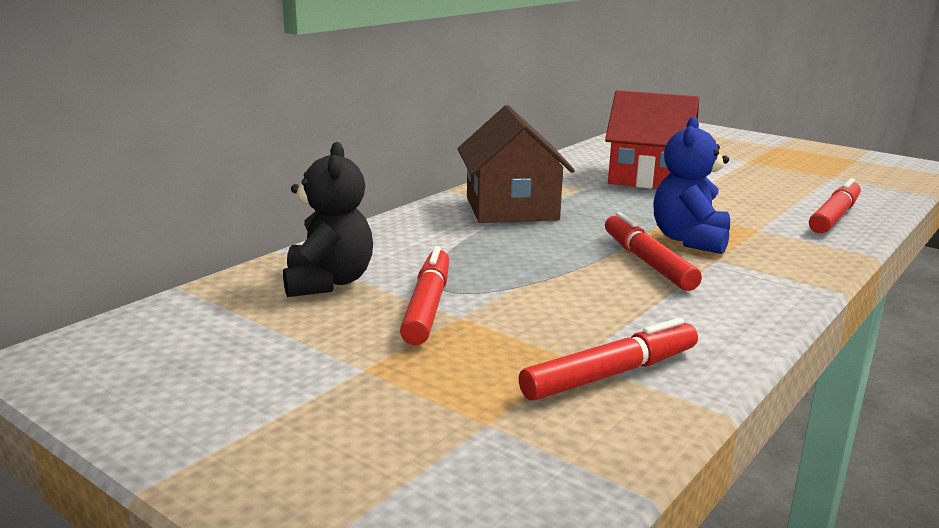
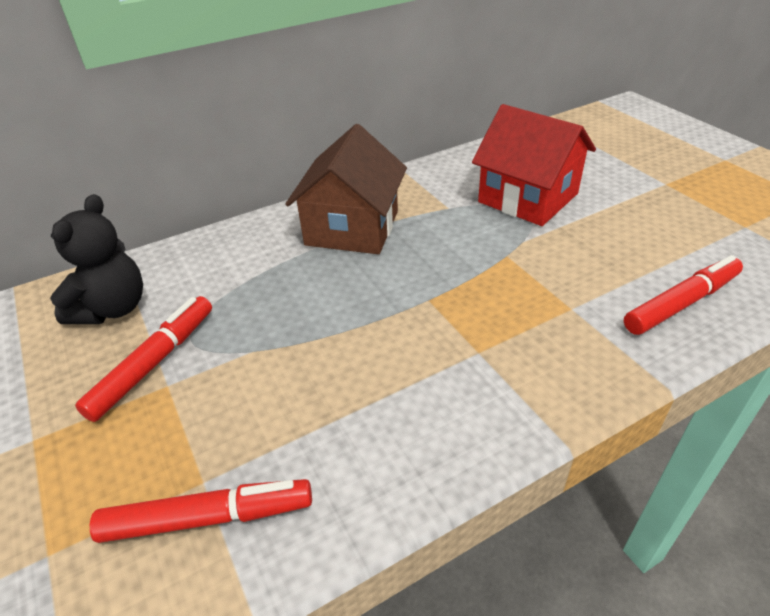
camera: 25 degrees right, 20 degrees up
(647, 262) = (402, 341): red marker -> none
(690, 240) = (478, 313): blue teddy bear -> none

